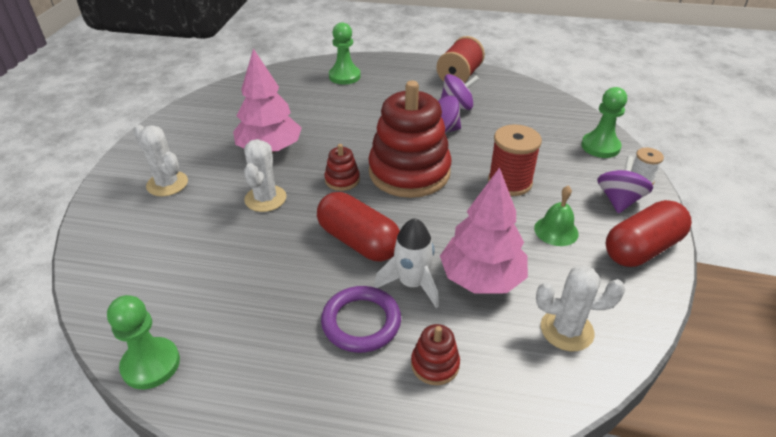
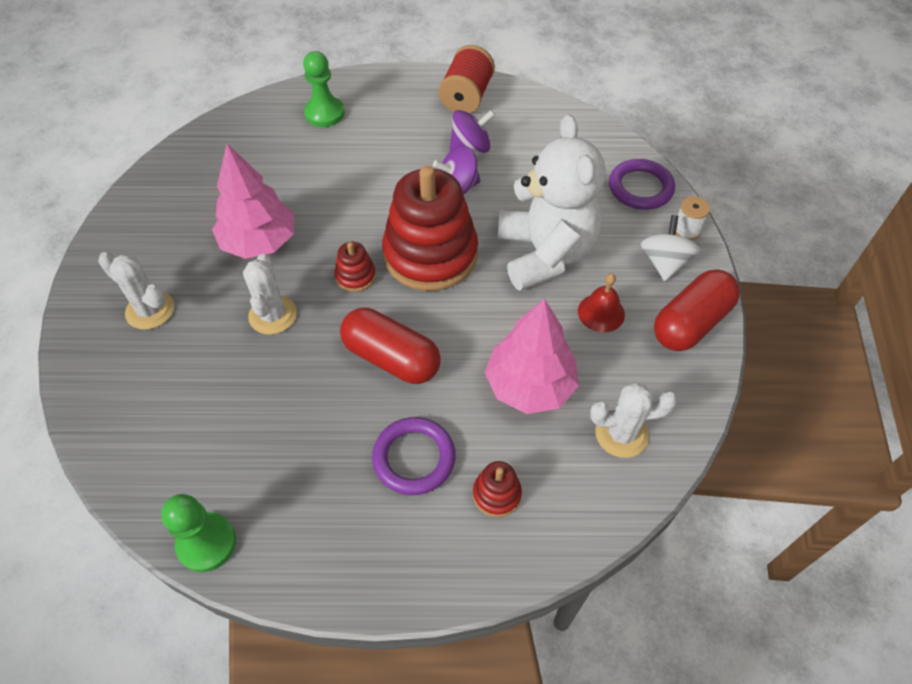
camera: 10 degrees left, 15 degrees up
(412, 284) = (458, 403): white rocket -> none
(509, 182) = (545, 253): red spool -> white teddy bear
(556, 231) = (601, 312): green bell -> red bell
(600, 147) = (640, 188): green pawn -> purple ring
(619, 200) = (664, 262): purple spinning top -> white spinning top

